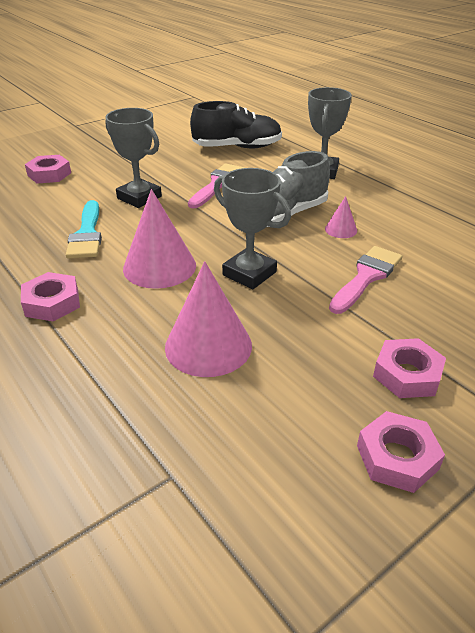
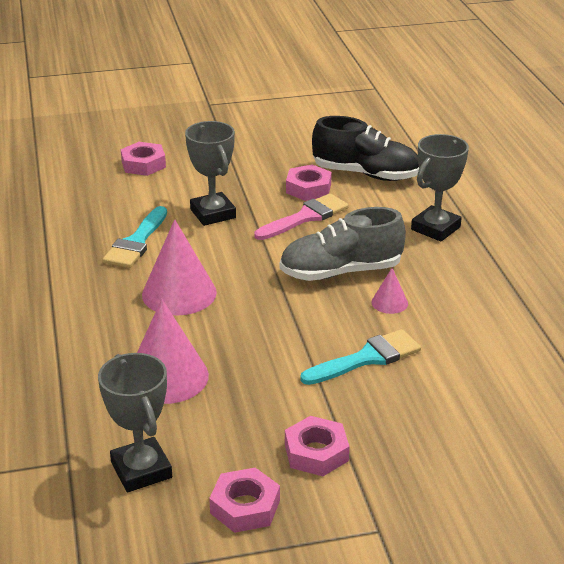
camera: 25 degrees right, 5 degrees down
(52, 303) = (66, 302): pink nut -> pink nut (308, 188)
(249, 273) = (256, 323): grey trophy -> grey trophy (141, 470)
(366, 277) = (367, 358): pink brush -> turquoise brush

